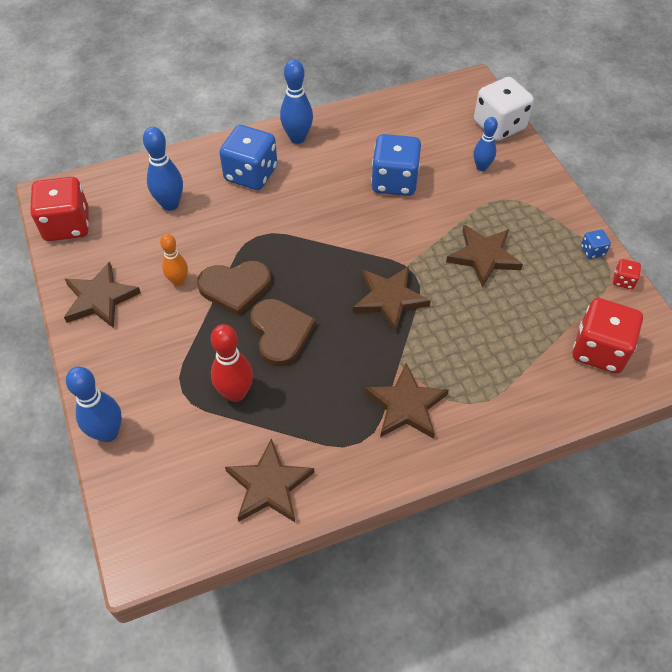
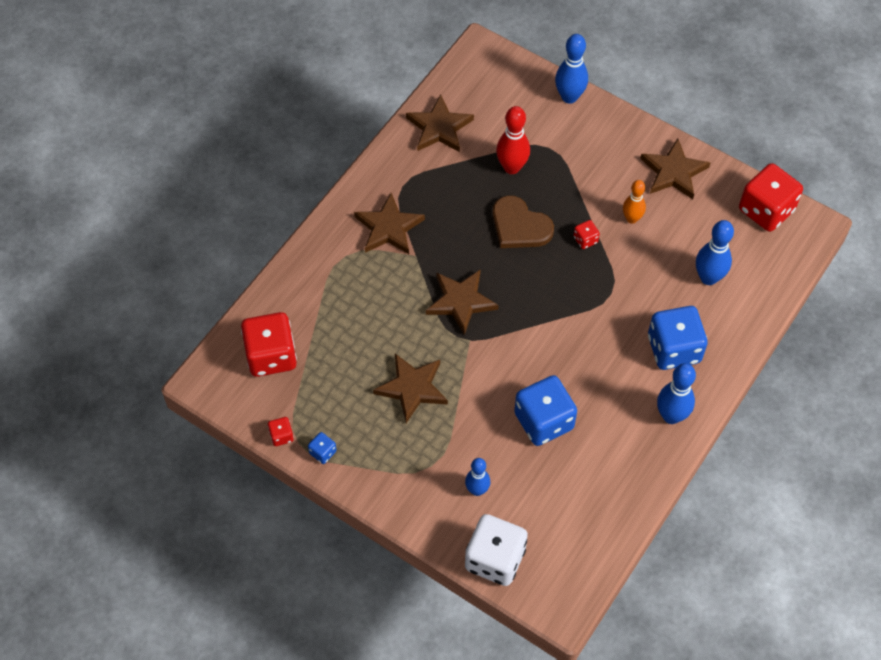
camera: 145 degrees right, 5 degrees up
(235, 287) = (585, 240): brown heart -> red dice

